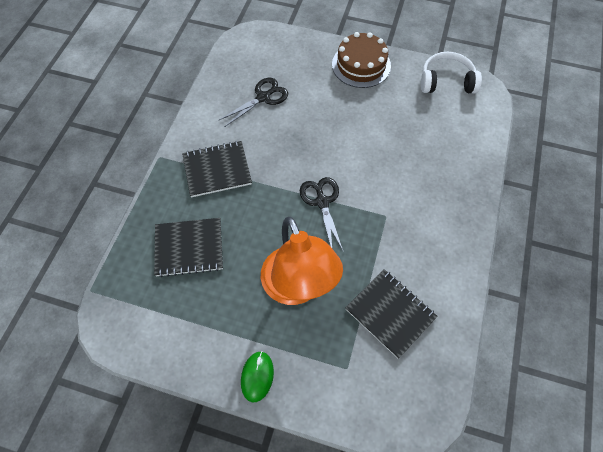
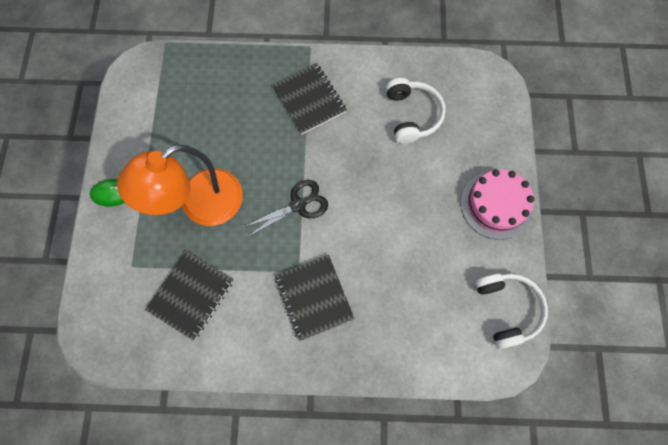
camera: 75 degrees right, 10 degrees up
(189, 248) = (220, 103): black notebook -> black notebook (314, 297)
(263, 97) = (412, 115): black scissors -> white headphones
(361, 65) = (496, 205): brown cake -> pink cake

